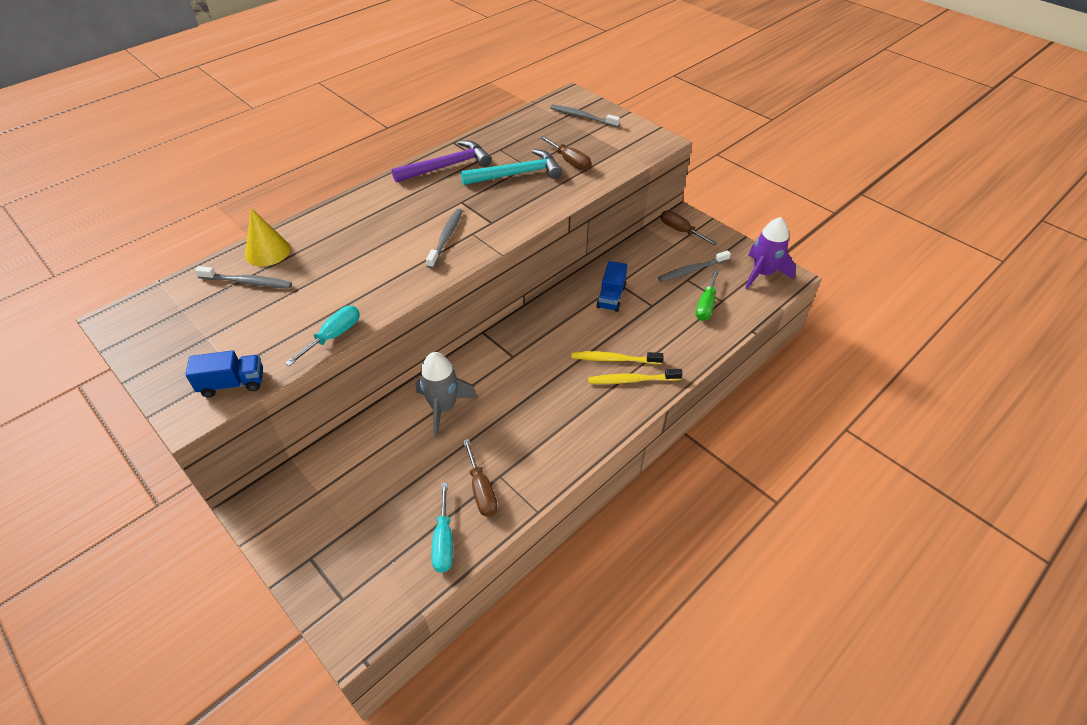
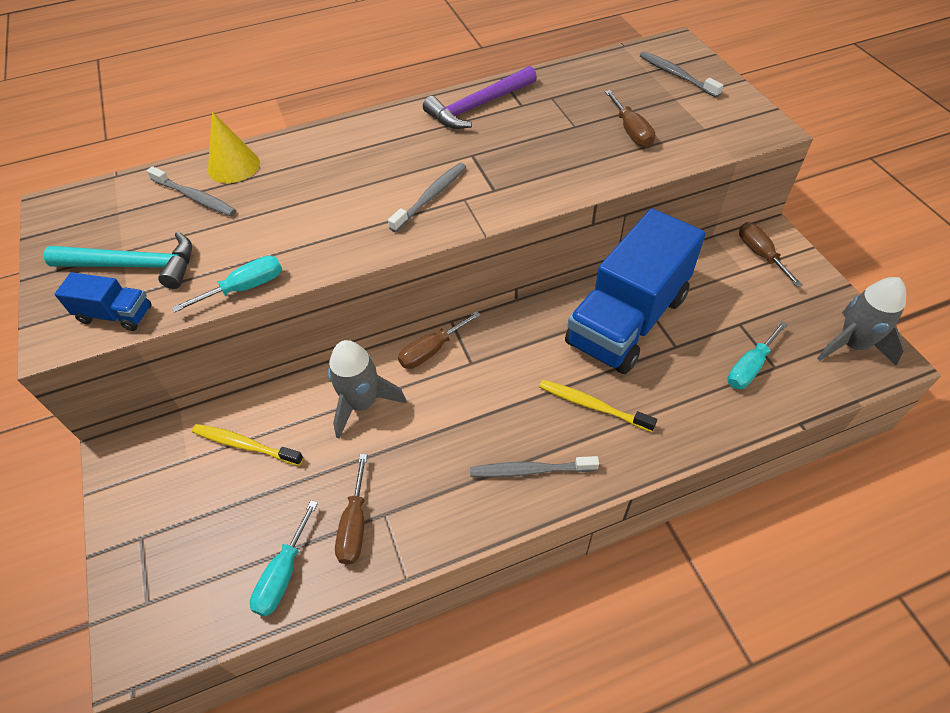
camera: 25 degrees right, 5 degrees up
(447, 166) = (478, 106): purple hammer -> purple hammer turned 150 degrees clockwise
(478, 356) = (431, 350): none -> brown screwdriver
(517, 174) = (556, 134): turquoise hammer -> turquoise hammer (134, 266)
(611, 297) = (627, 320): blue truck -> blue truck, size x2.34
(631, 380) = (602, 441): yellow toothbrush -> yellow toothbrush (245, 445)
(691, 270) = (751, 313): grey toothbrush -> grey toothbrush (530, 470)
(706, 305) = (749, 367): green screwdriver -> turquoise screwdriver
(763, 274) = (852, 345): purple rocket -> grey rocket

